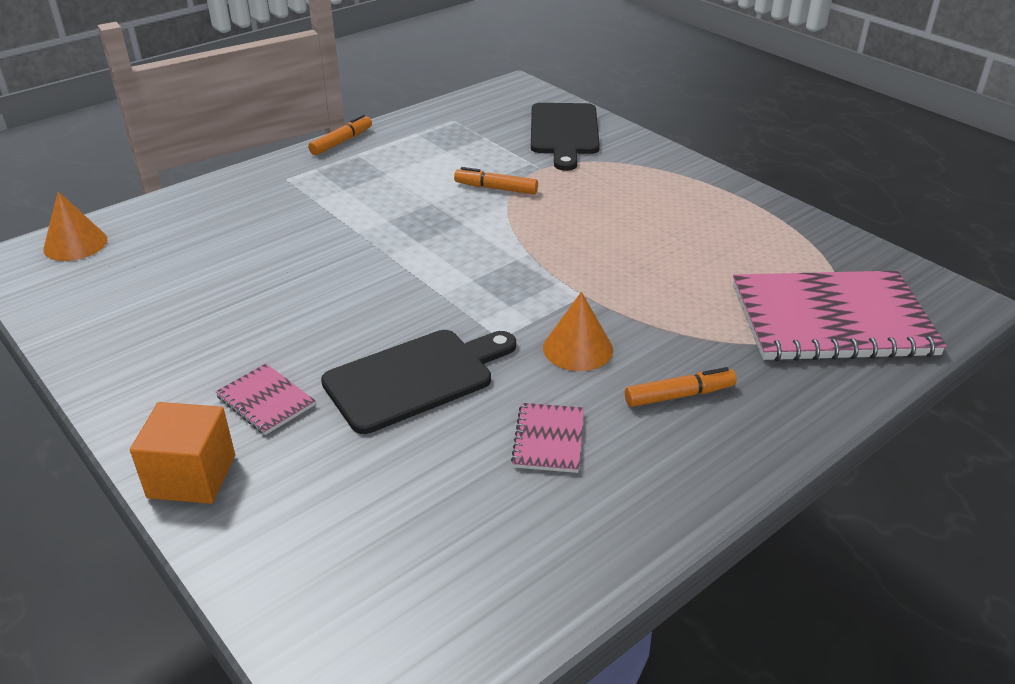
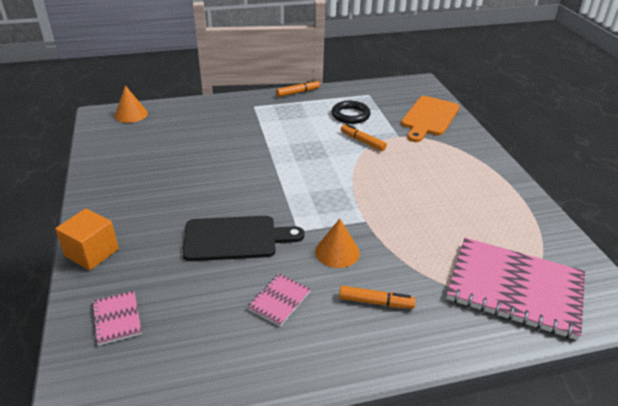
camera: 25 degrees right, 0 degrees up
(266, 401) = (154, 225): pink notebook -> pink notebook (117, 319)
(449, 156) = (350, 115): none -> black ring
(564, 132) = (429, 118): black cutting board -> orange cutting board

